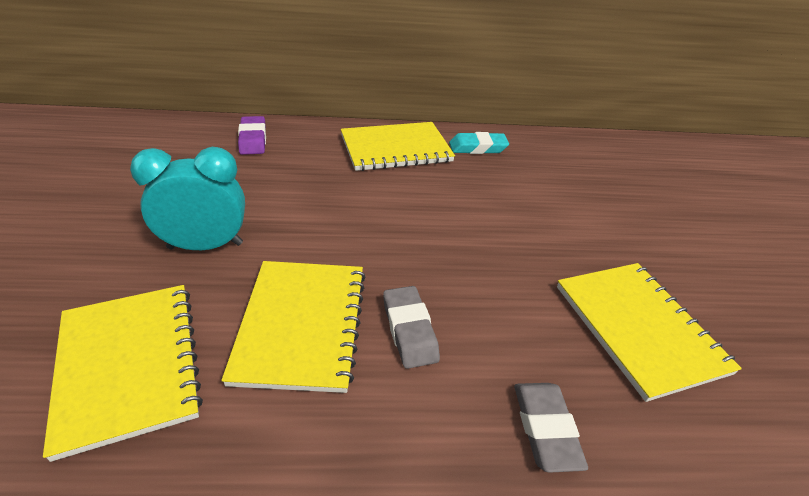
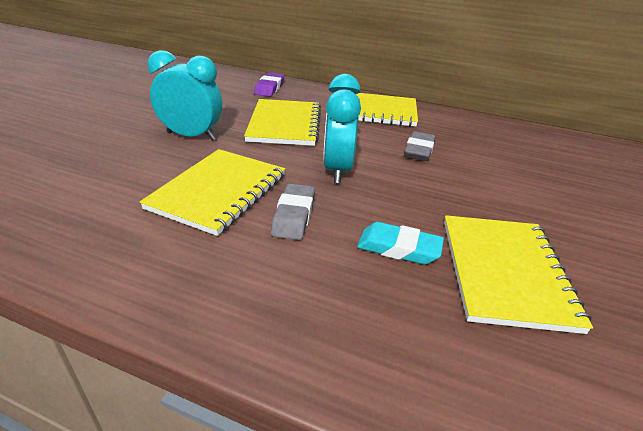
camera: 25 degrees right, 5 degrees down
(129, 365) = (97, 182): yellow notebook -> yellow notebook (285, 124)
(412, 247) = (337, 170): none -> turquoise clock
(477, 148) = (446, 123): turquoise eraser -> turquoise eraser (398, 248)
(545, 429) = (355, 307): grey eraser -> grey eraser (419, 150)

